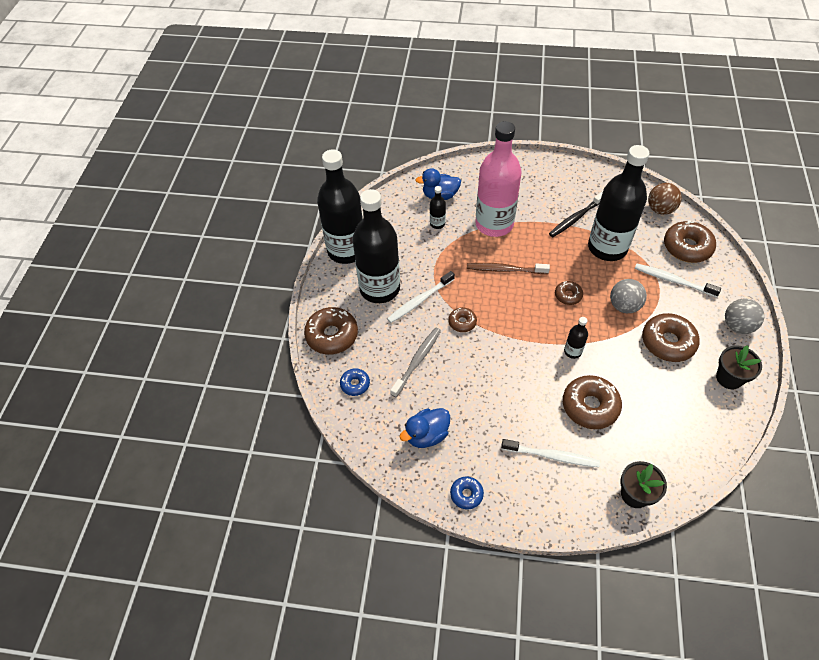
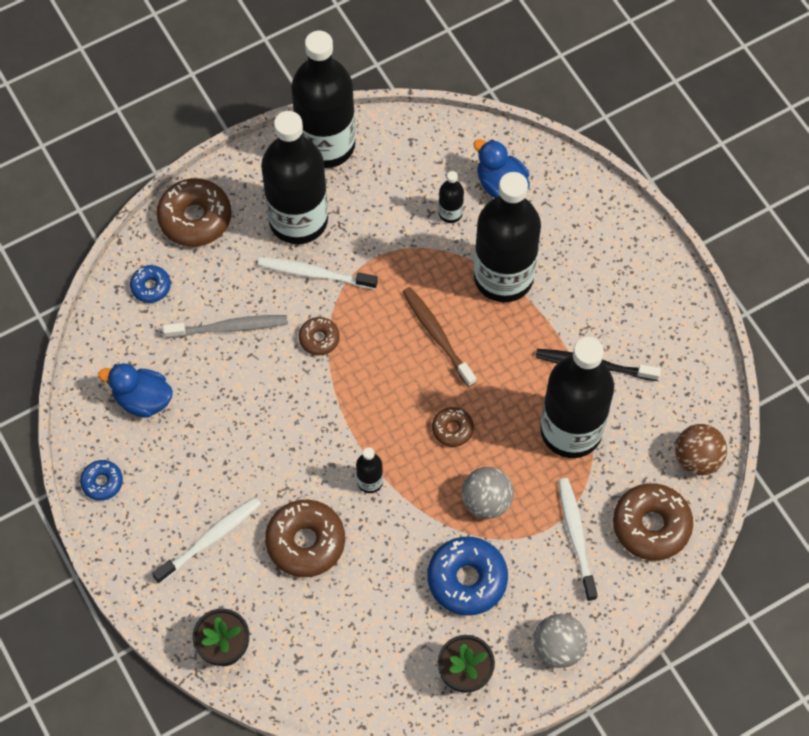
camera: 50 degrees right, 10 degrees up
(494, 224) = (503, 277): pink bottle -> black bottle
(552, 456) = (210, 539): white toothbrush -> white toothbrush turned 105 degrees counterclockwise
(668, 342) = (467, 579): brown donut -> blue donut

